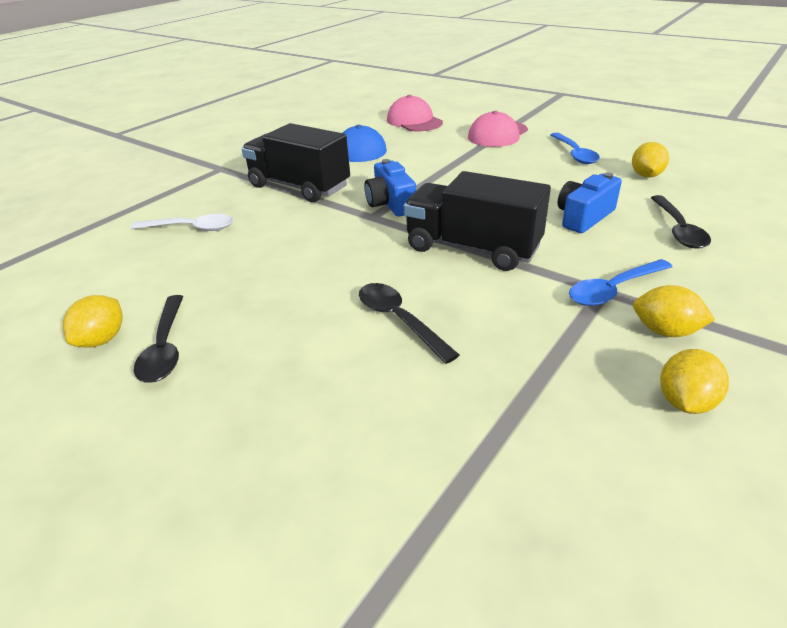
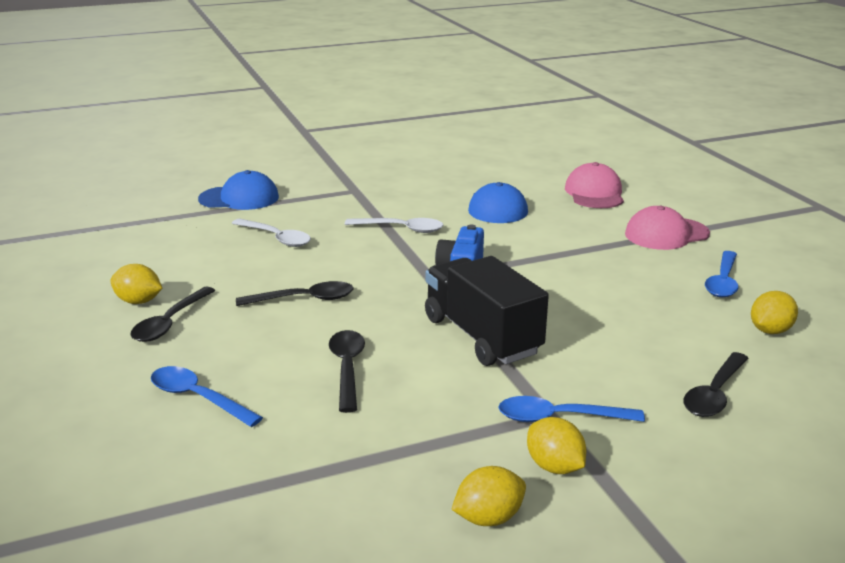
camera: 30 degrees right, 10 degrees down
(102, 339) = (139, 301): yellow lemon -> yellow lemon turned 60 degrees clockwise
(112, 205) = (239, 198): none -> blue cap
(283, 273) = (304, 299): none -> black spoon
(287, 415) = (198, 398): none -> blue spoon
(299, 187) = (401, 229): black truck -> white spoon
(584, 217) = (631, 347): blue camera -> none

